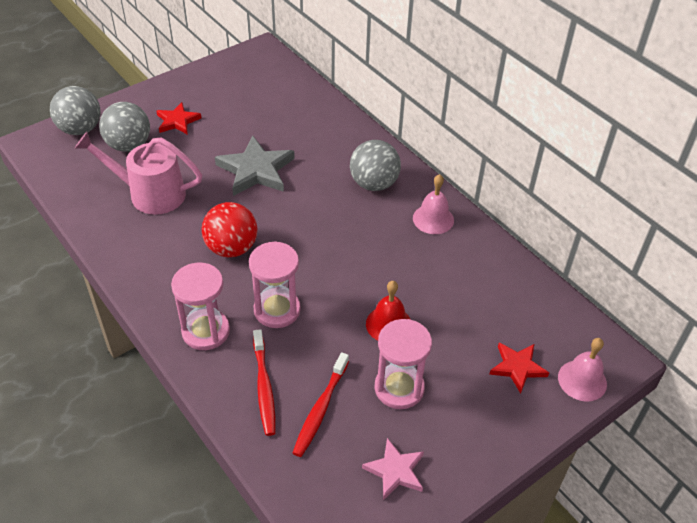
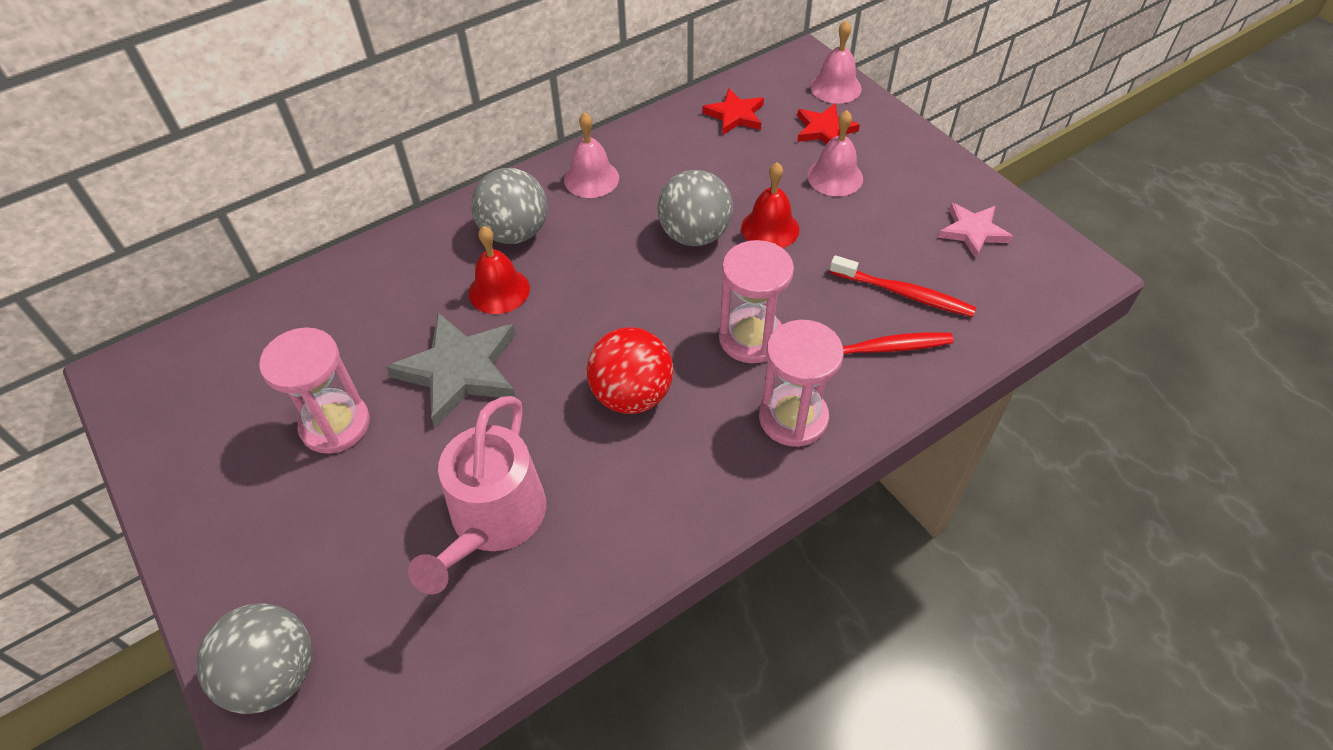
camera: 85 degrees left, 5 degrees up
(129, 145) = (350, 572): grey ball -> grey ball (694, 235)
(177, 121) = (298, 496): red star -> red star (735, 115)
(321, 181) = (499, 290): none -> red bell
(399, 388) = (864, 223): pink hourglass -> pink hourglass (335, 425)
(455, 371) = (835, 177): none -> pink bell

